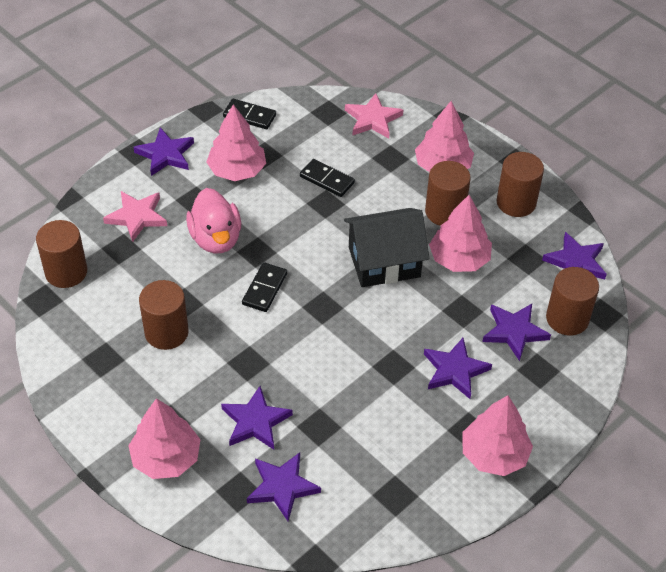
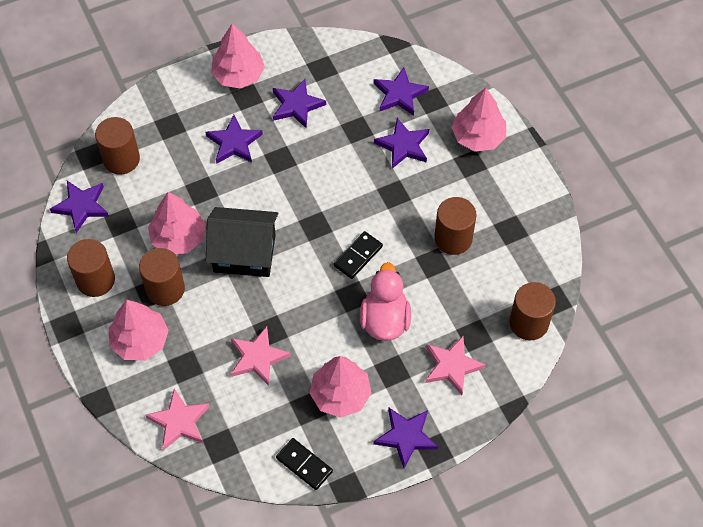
camera: 160 degrees left, 10 degrees up
(327, 180) = (257, 357): black domino -> pink star
(514, 332) = (170, 160): purple star -> purple star (296, 105)

